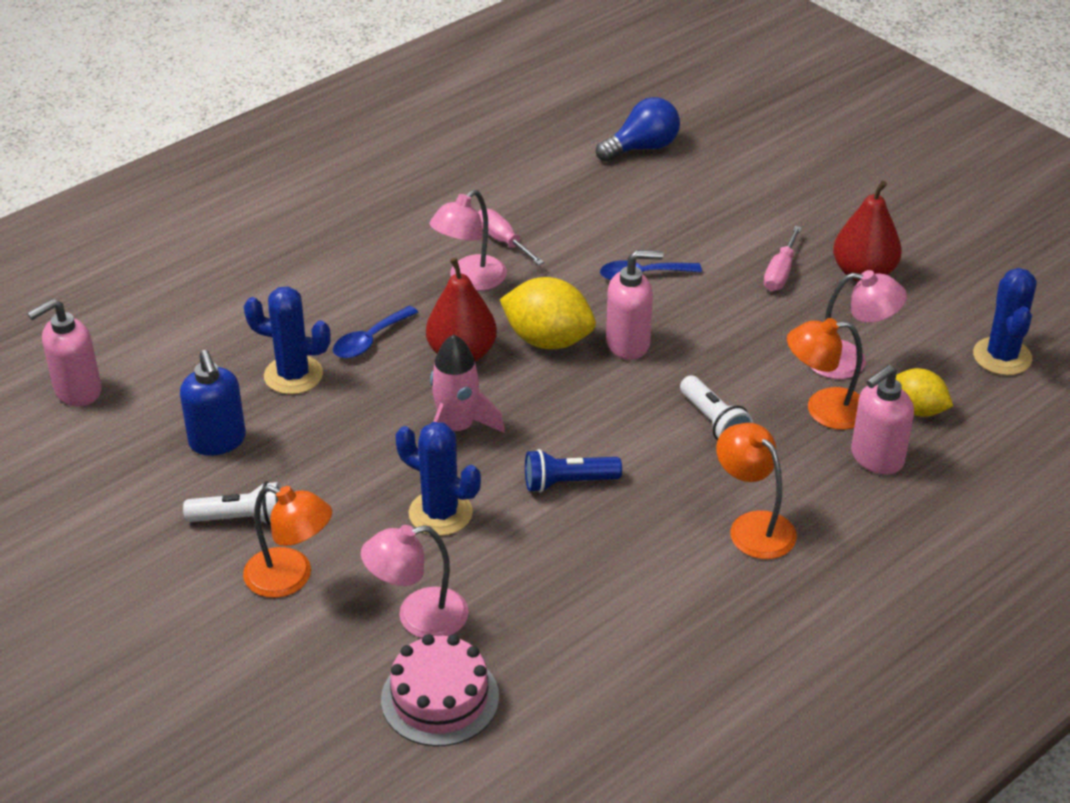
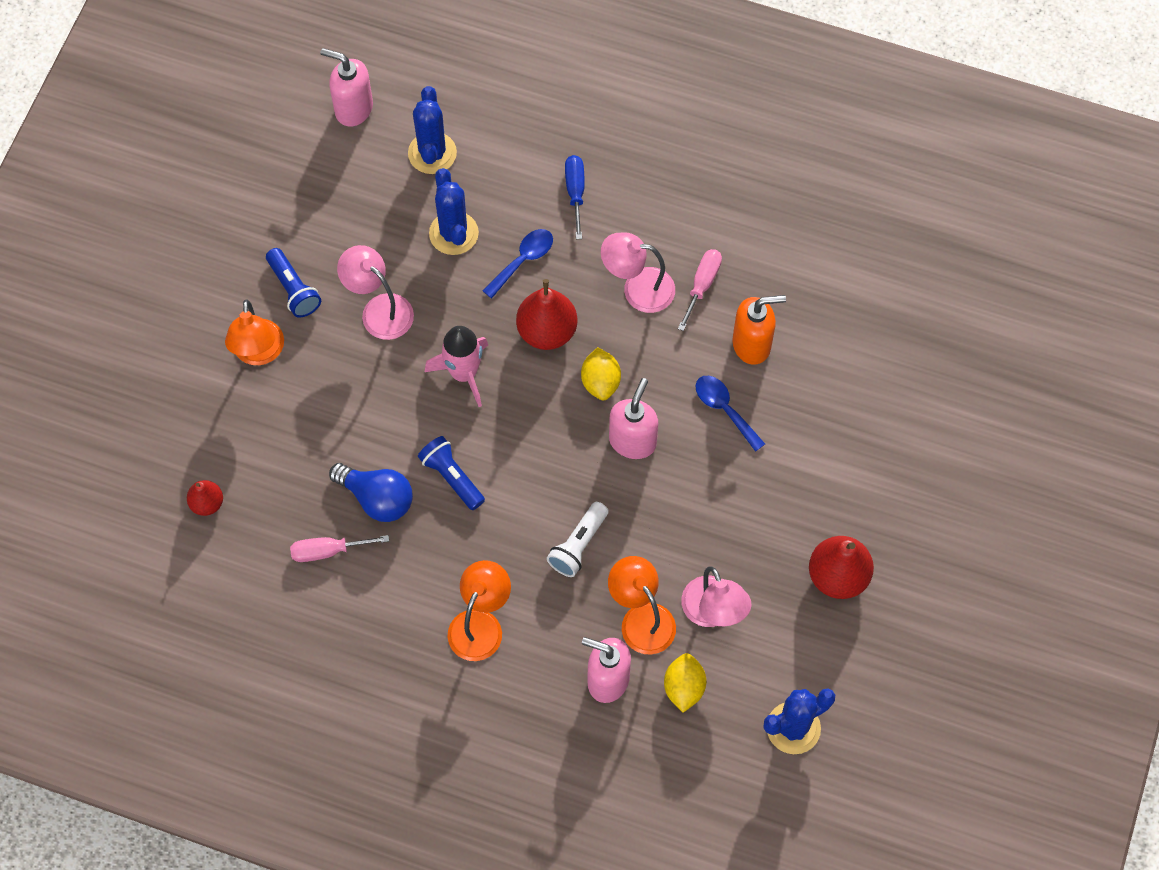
camera: 60 degrees right, 25 degrees up
(218, 441) = (357, 228): blue soap dispenser -> none
(240, 519) = (293, 289): white flashlight -> blue flashlight
(330, 279) = (575, 192): none -> blue screwdriver
(370, 340) = (523, 260): blue spoon -> blue spoon turned 120 degrees clockwise
(418, 617) = (268, 451): pink lamp -> pink lamp (379, 309)
(440, 513) = (372, 410): blue cactus -> blue cactus (432, 153)
(440, 698) = (207, 503): pink cake -> red pear
(548, 340) = (600, 382): yellow lemon -> yellow lemon, size x0.64
(590, 235) = (752, 344): none -> orange soap dispenser
(628, 343) = (632, 441): pink soap dispenser -> pink soap dispenser turned 120 degrees counterclockwise
(642, 148) = (902, 323): blue light bulb -> blue light bulb (377, 498)
(780, 273) = (796, 511): pink screwdriver -> pink screwdriver (328, 551)

